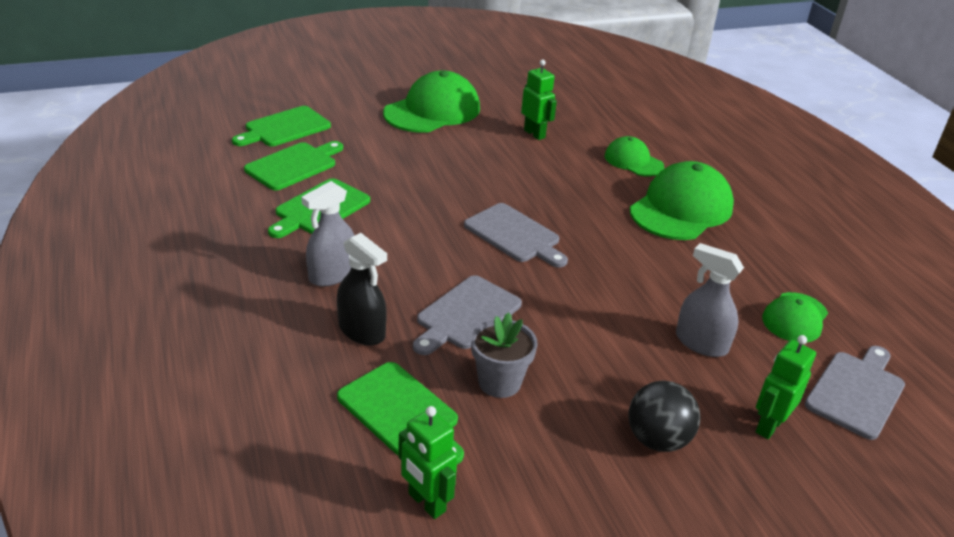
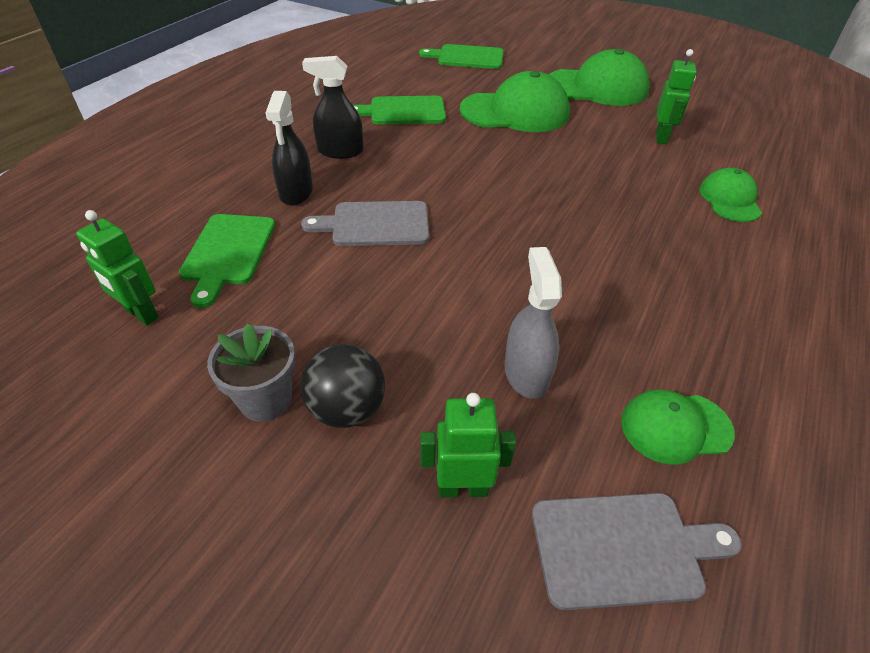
camera: 50 degrees right, 10 degrees up
(294, 165) = (433, 80): green cutting board -> none
(332, 274) = (340, 151): grey spray bottle -> black spray bottle
(426, 503) = (141, 314): green robot -> green robot turned 60 degrees counterclockwise
(499, 382) = (315, 280): grey flower pot -> grey flower pot (266, 400)
(514, 235) = (509, 196): grey cutting board -> none
(681, 209) = (713, 260): green cap -> green cap (515, 112)

